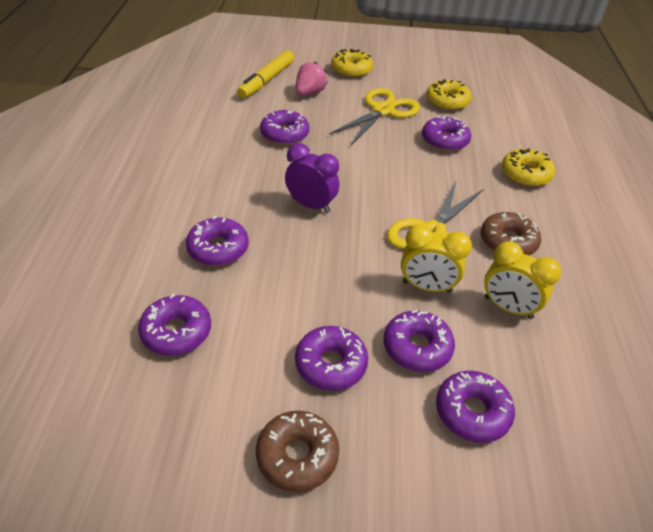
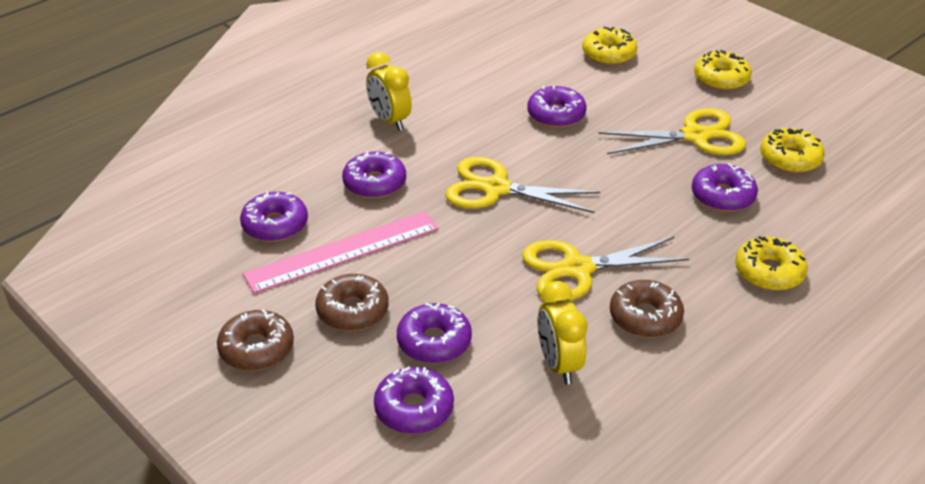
camera: 45 degrees right, 5 degrees down
(262, 319) = (343, 251): none -> pink ruler
(267, 80) = (608, 54): yellow marker -> yellow donut
(309, 93) = (637, 85): pink strawberry -> none
(311, 205) = (496, 188): purple clock -> yellow scissors
(330, 364) = (352, 311): purple donut -> brown donut
(427, 287) = (507, 306): yellow clock -> yellow clock (389, 121)

